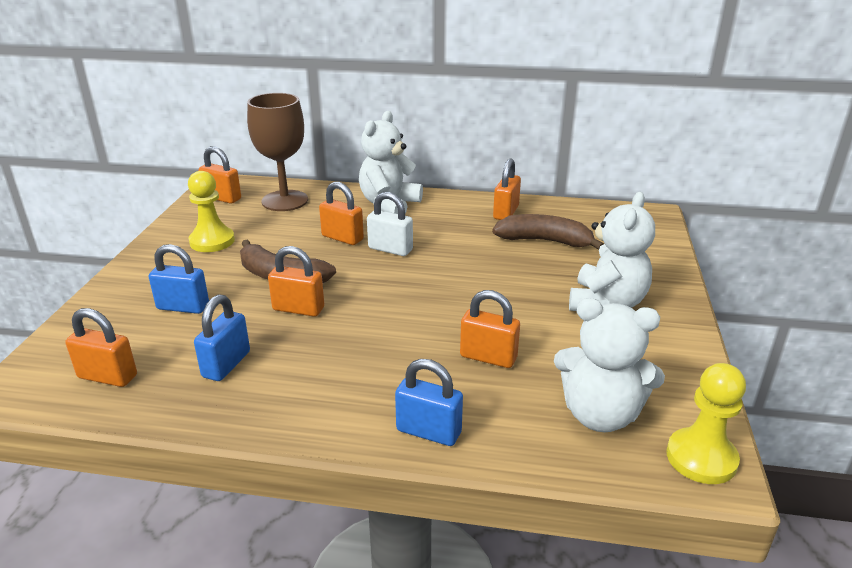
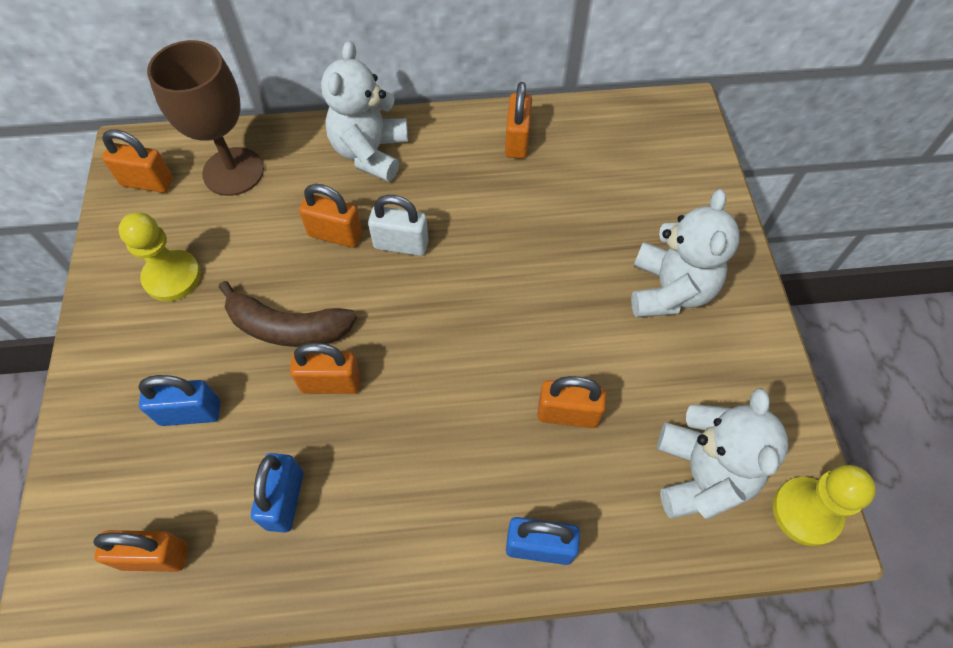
camera: 15 degrees left, 30 degrees up
(545, 241) = (576, 189): brown banana -> none
(600, 415) = (701, 475): white teddy bear -> white teddy bear turned 90 degrees counterclockwise

